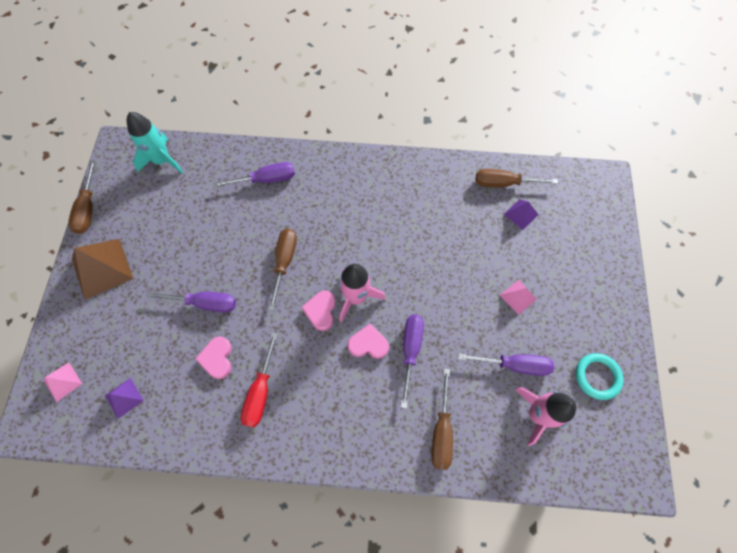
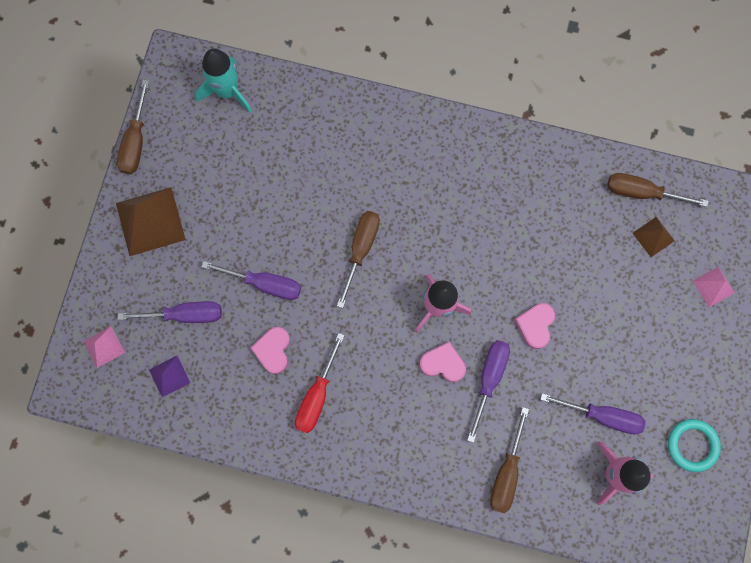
camera: 10 degrees right, 10 degrees up
(266, 179) = (351, 138): purple screwdriver -> purple screwdriver (185, 315)
(321, 311) = (395, 316): pink heart -> pink heart (535, 325)
(518, 297) = (625, 338): pink pyramid -> pink pyramid (713, 287)
(521, 214) = (653, 236): purple pyramid -> brown pyramid

